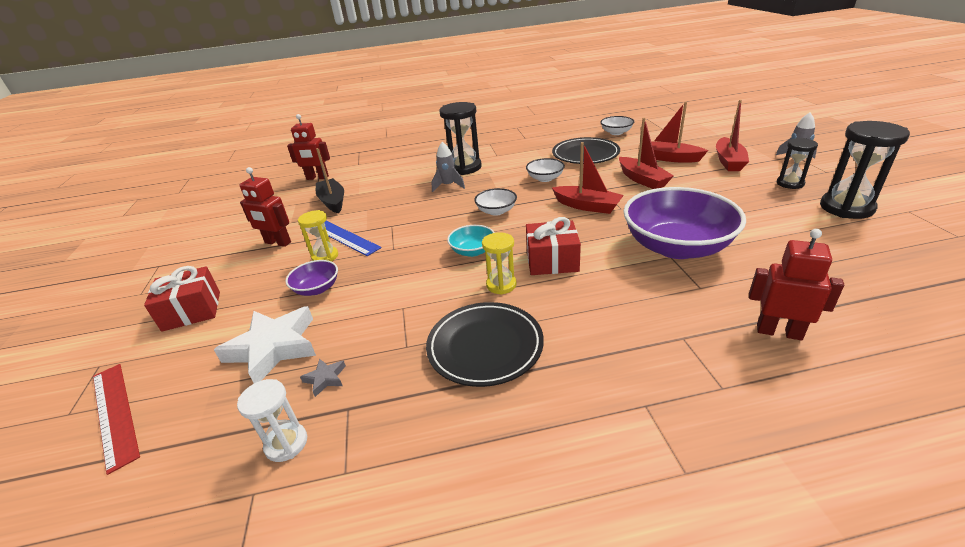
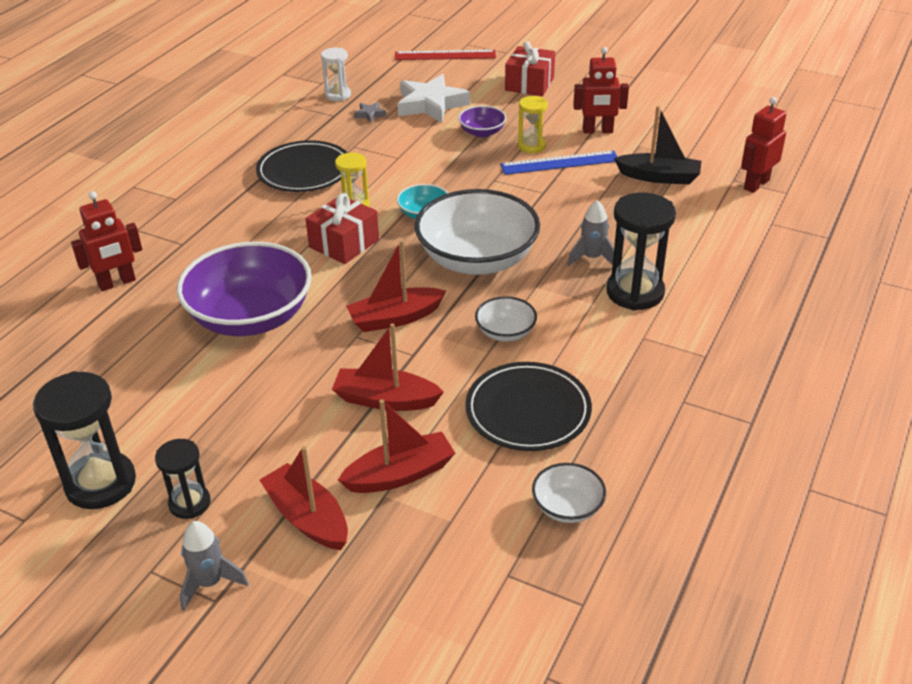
camera: 125 degrees right, 5 degrees up
(278, 243) = (597, 131): red robot -> red robot turned 150 degrees counterclockwise
(496, 211) = (477, 259): white bowl -> white bowl, size x2.17

